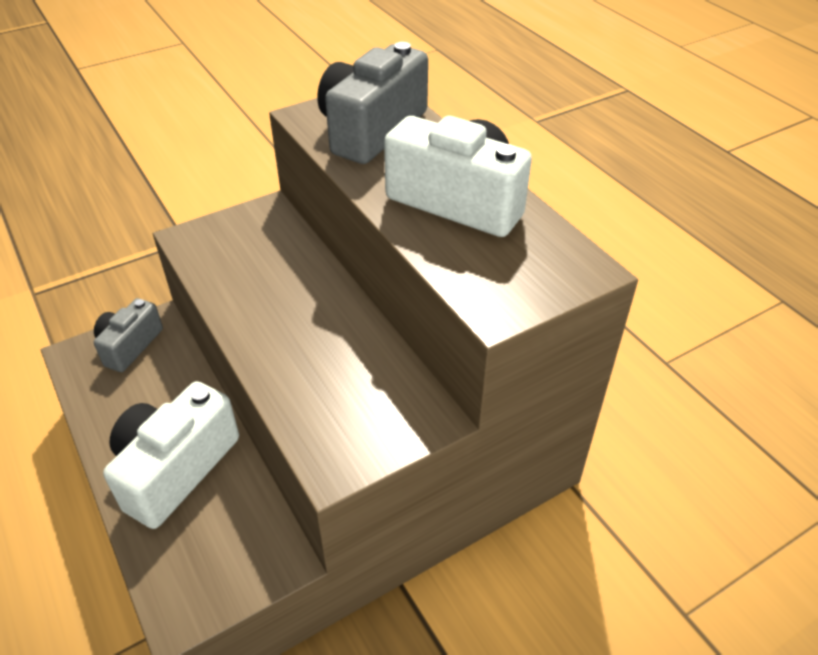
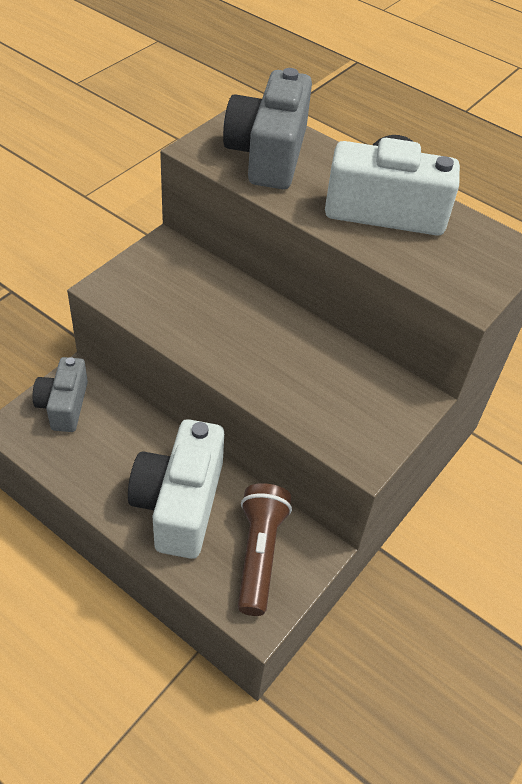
camera: 25 degrees left, 5 degrees up
(221, 545) = (259, 554): none -> brown flashlight

